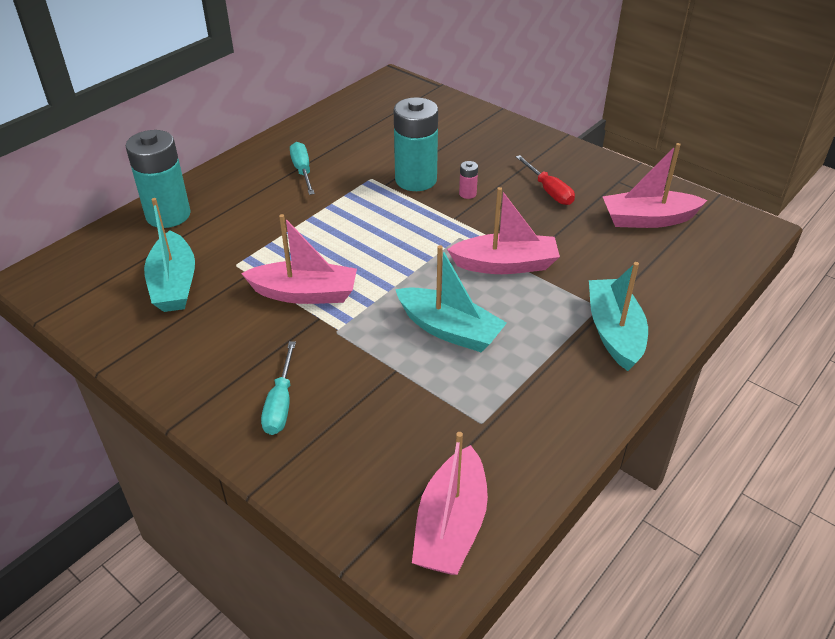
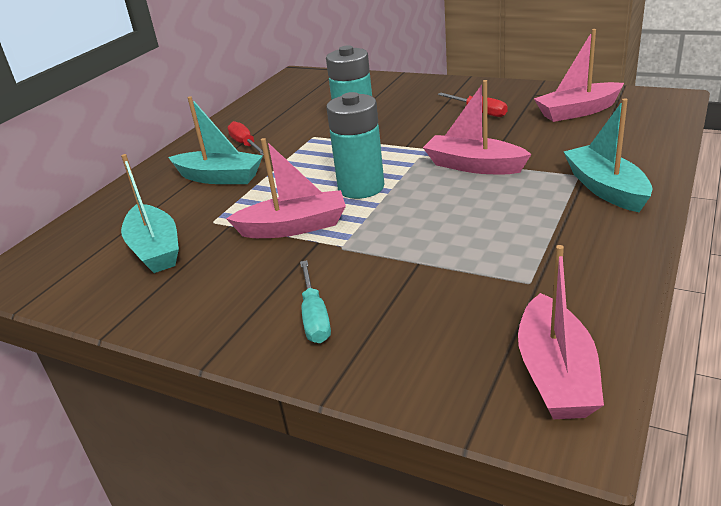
camera: 10 degrees left, 10 degrees down
(168, 215) = (127, 201): turquoise battery -> turquoise battery (361, 187)
(302, 171) = (245, 144): turquoise screwdriver -> red screwdriver
(449, 330) = (451, 221): turquoise boat -> turquoise boat (219, 177)
(467, 194) = (408, 128): pink battery -> none
(505, 265) = (474, 166): pink boat -> pink boat turned 135 degrees counterclockwise

